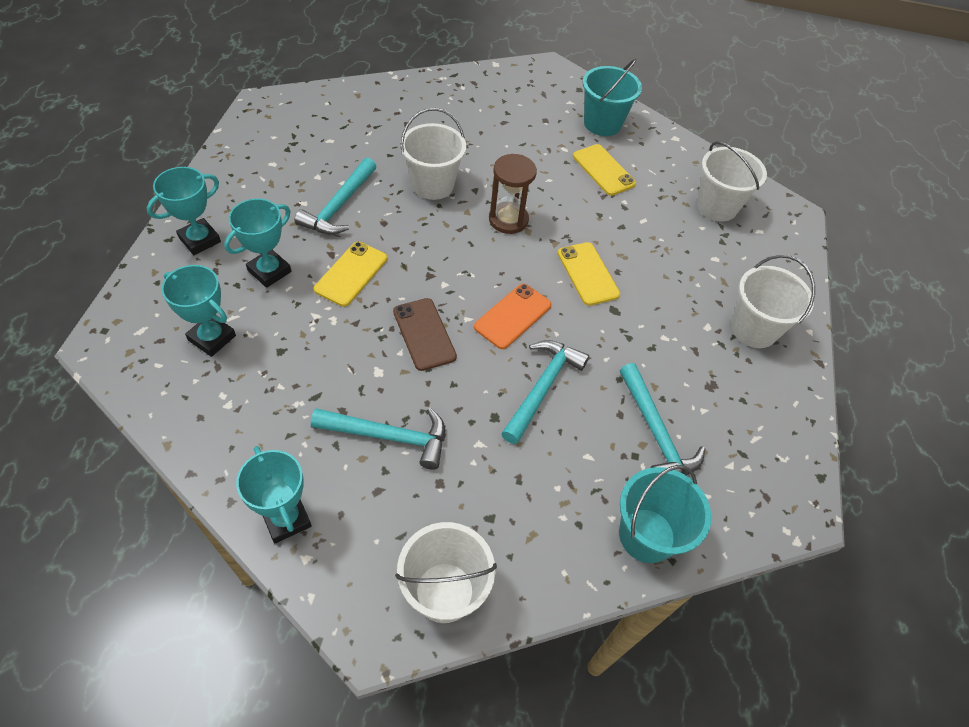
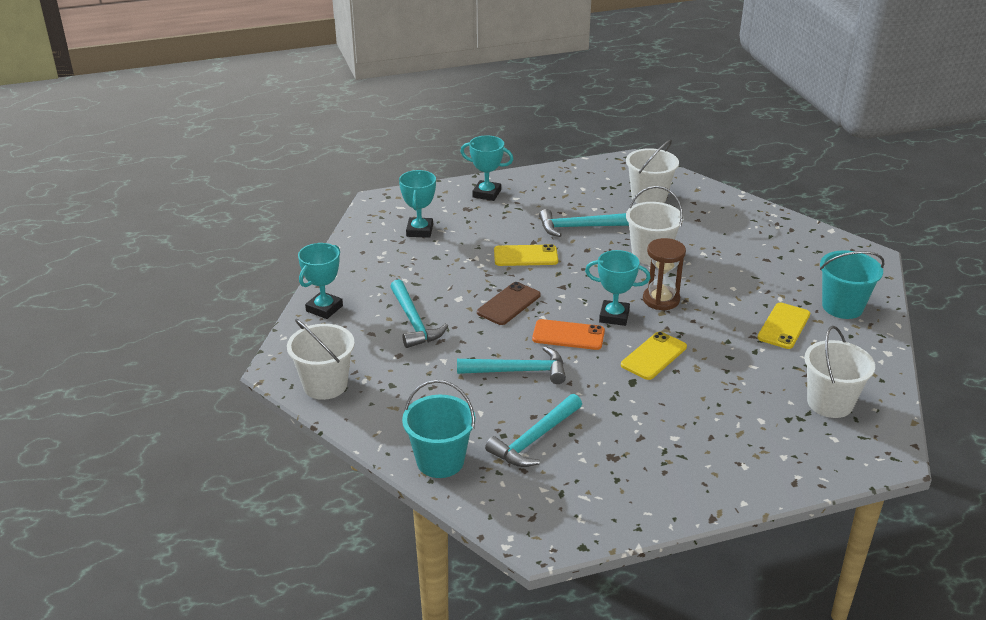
camera: 65 degrees right, 20 degrees down
(269, 271) = (491, 227): turquoise trophy -> turquoise trophy (614, 316)
(753, 329) = (703, 465): white bucket -> white bucket (649, 197)

